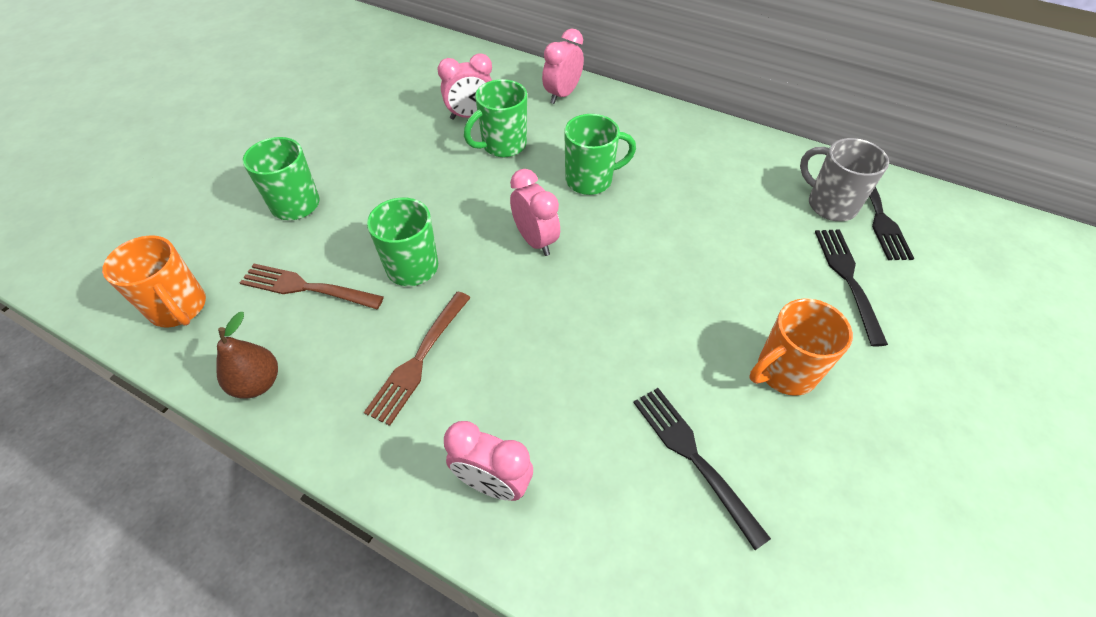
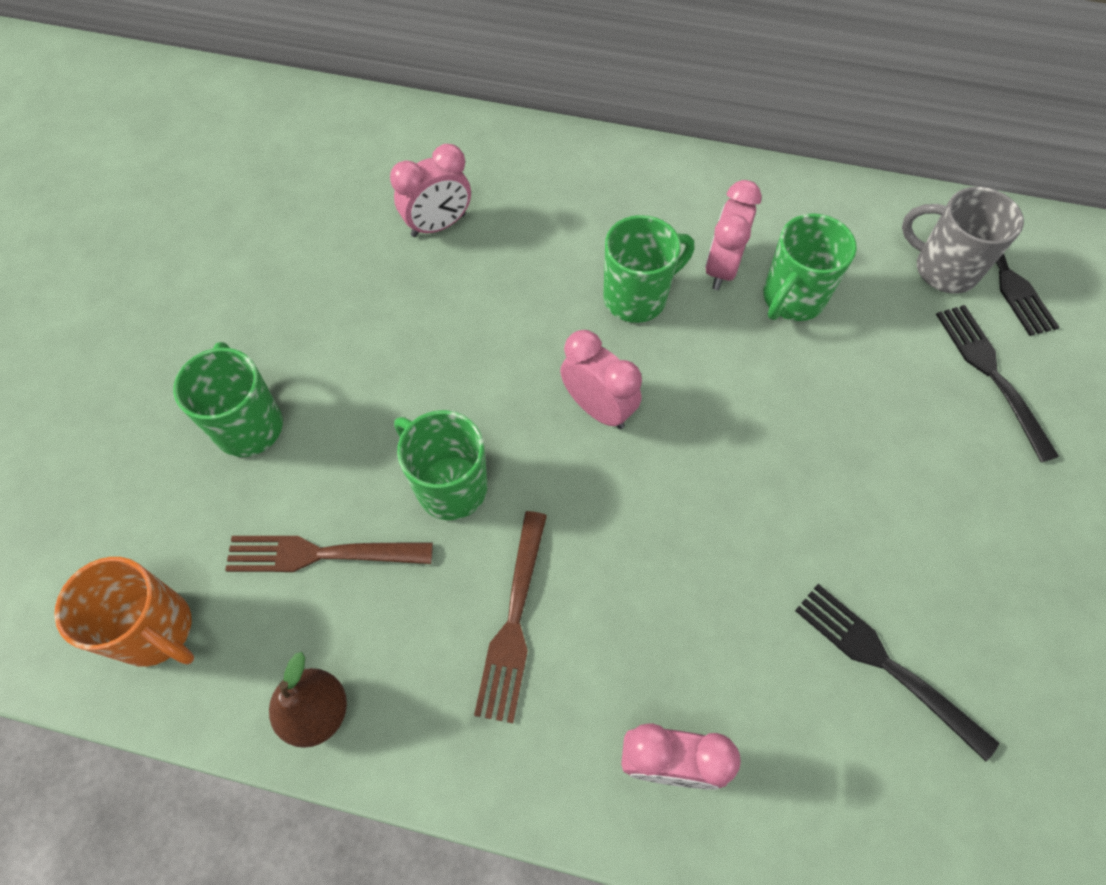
camera: 15 degrees left, 10 degrees up
(502, 145) = (501, 266): green mug -> green mug (792, 299)
(562, 95) = (552, 164): pink clock -> pink clock (722, 268)
(784, 372) = (954, 522): orange mug -> none

